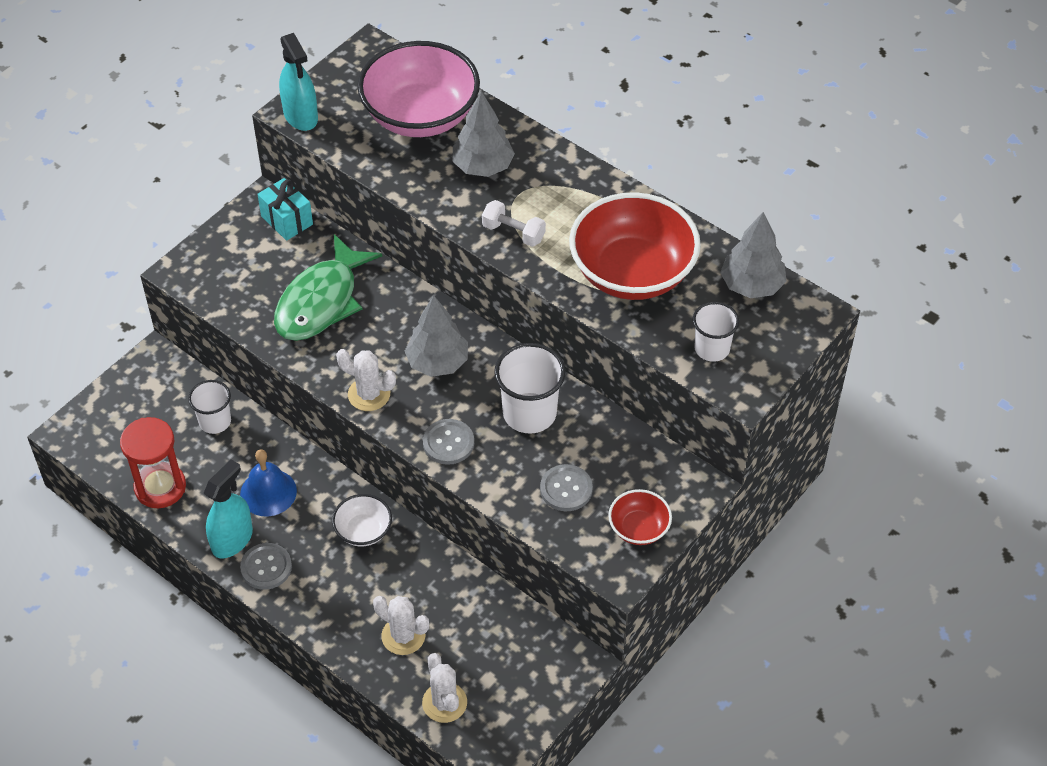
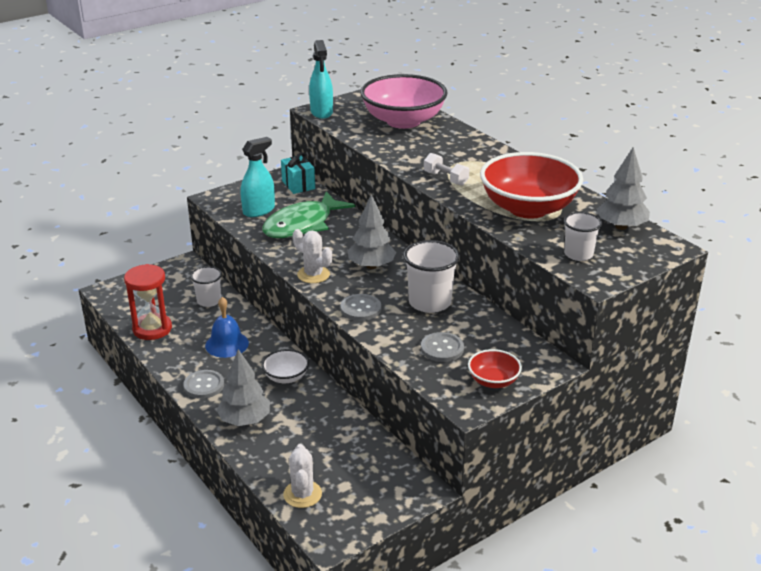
camera: 15 degrees right, 20 degrees down
(232, 540) = (187, 366): turquoise spray bottle -> turquoise spray bottle (259, 210)
(403, 636) = (288, 445): white cactus -> none
(483, 166) = (436, 147): grey tree -> grey tree (245, 420)

